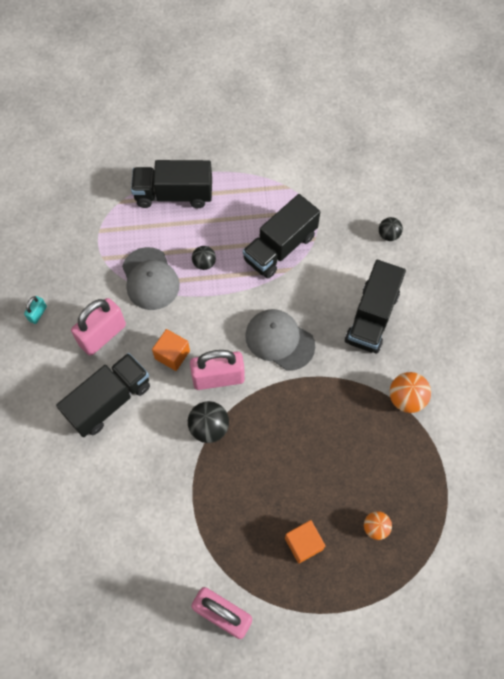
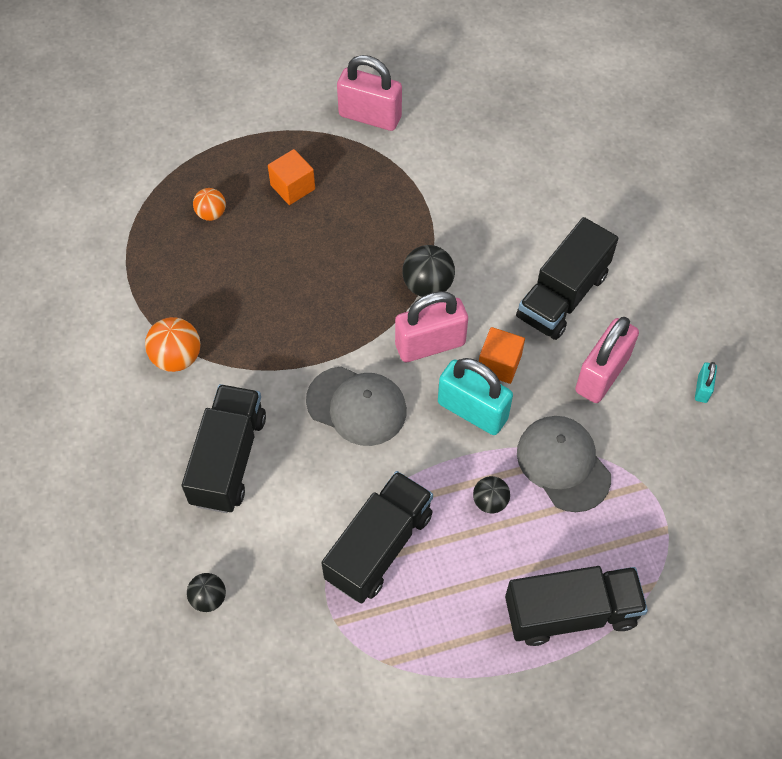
camera: 170 degrees right, 5 degrees down
(200, 324) = (472, 410): none -> turquoise padlock

